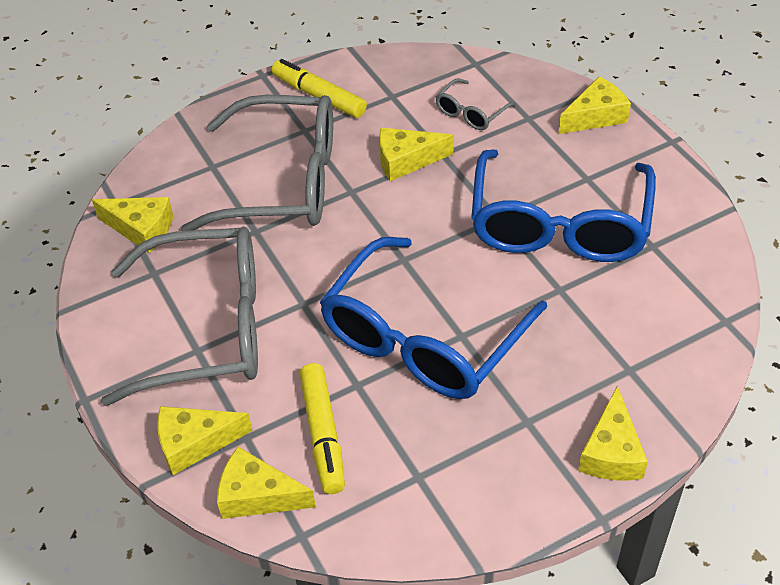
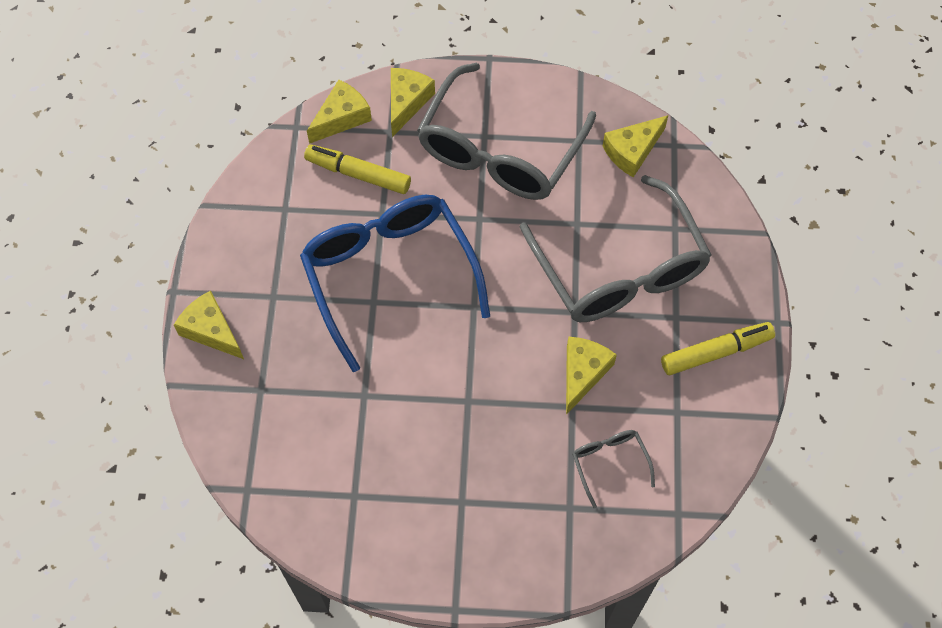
camera: 120 degrees right, 15 degrees up
(284, 181) = (620, 270): grey glasses -> grey glasses turned 60 degrees counterclockwise
(559, 225) = (426, 441): blue glasses -> none
(595, 116) = (532, 567): yellow cheese -> none

